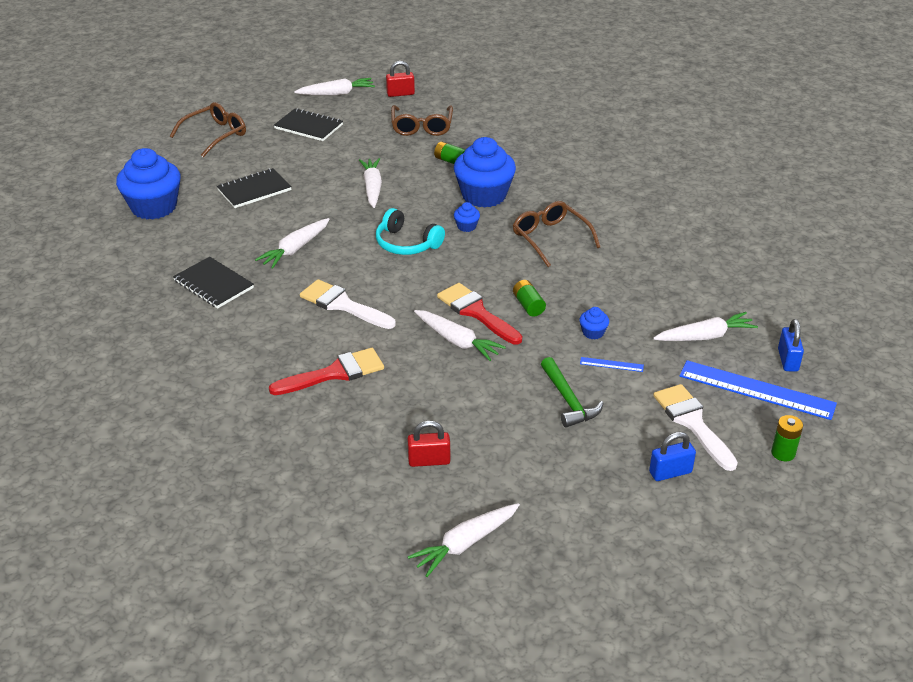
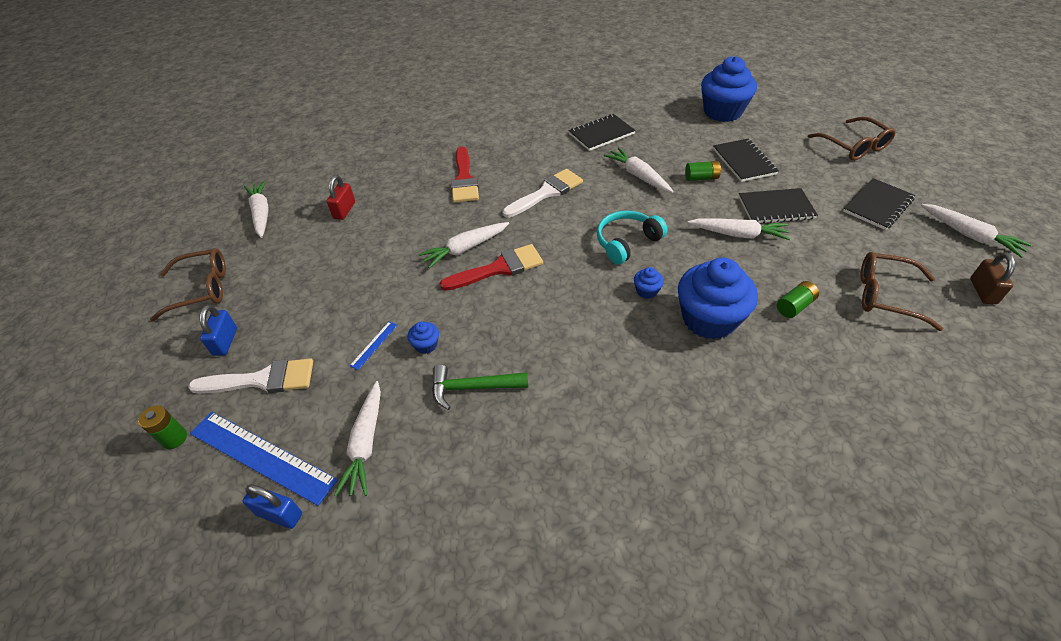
camera: 110 degrees right, 10 degrees up
(327, 171) = (776, 208): none -> black notebook
(336, 94) = (969, 235): white carrot -> white carrot turned 45 degrees counterclockwise
(400, 94) = (983, 291): red padlock -> brown padlock
(528, 305) = (491, 307): green battery -> green battery (701, 178)
(551, 239) = (602, 357): brown glasses -> brown glasses (201, 289)
(568, 400) = (350, 300): green hammer -> green hammer (472, 388)
(756, 390) = (261, 456): blue ruler -> blue ruler turned 75 degrees clockwise

